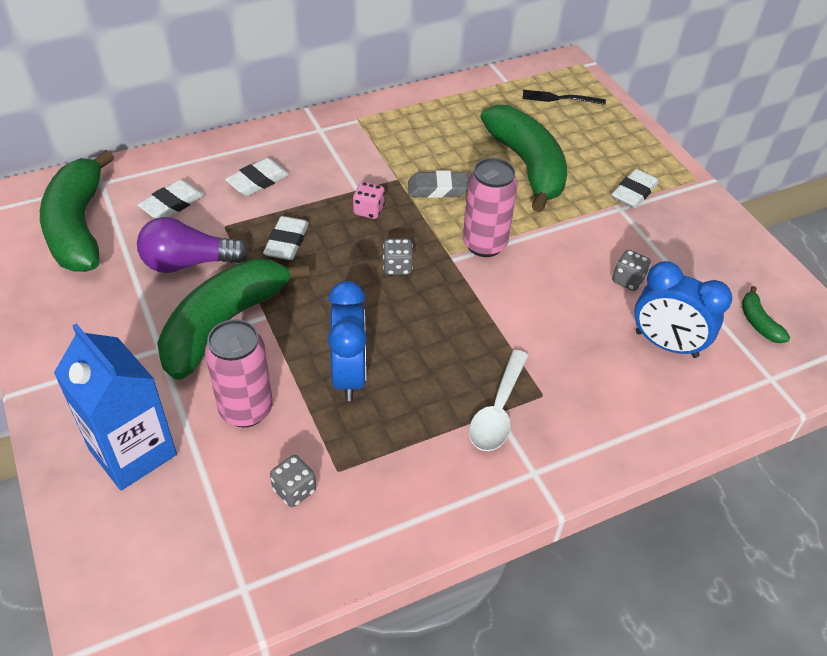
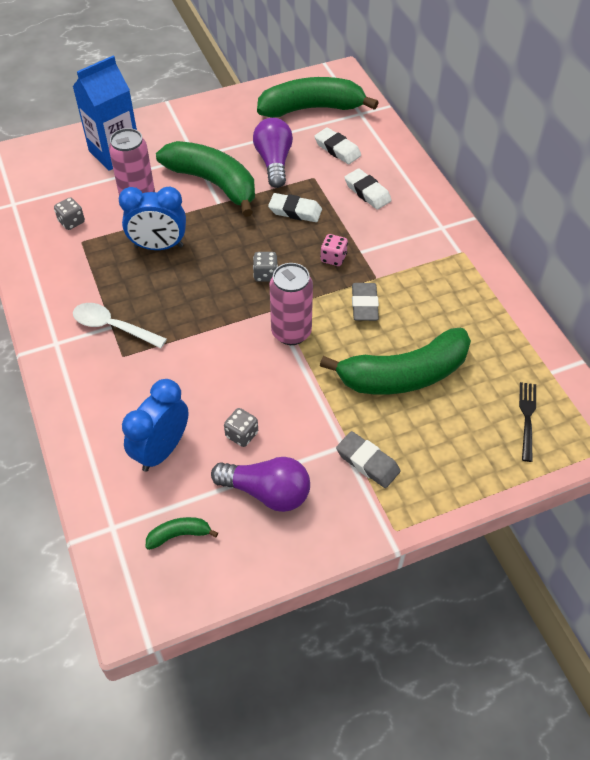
camera: 95 degrees right, 5 degrees up
(633, 193) = (367, 462): white eraser -> grey eraser
(688, 260) = (267, 492): none -> purple light bulb

